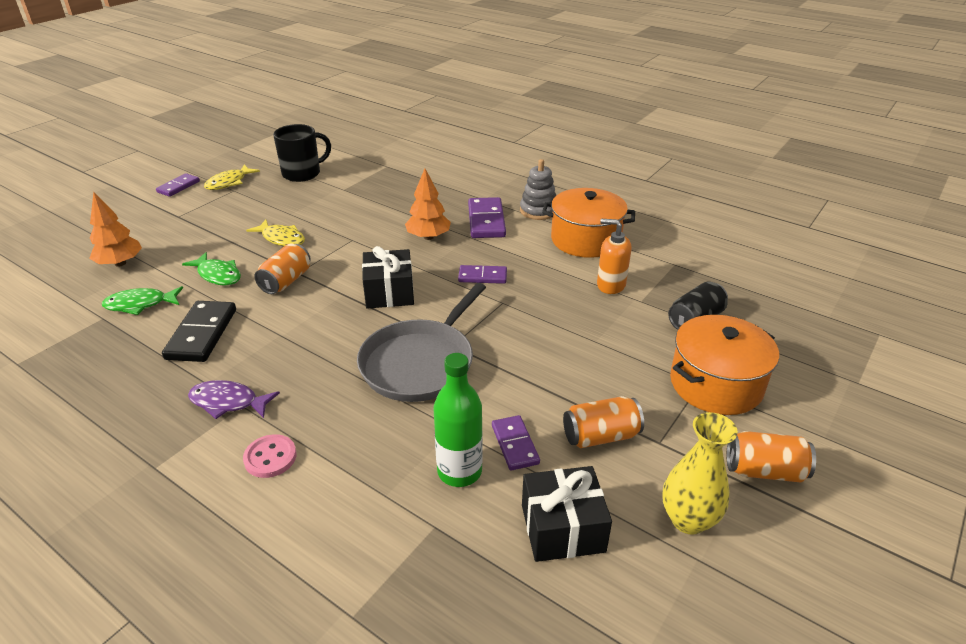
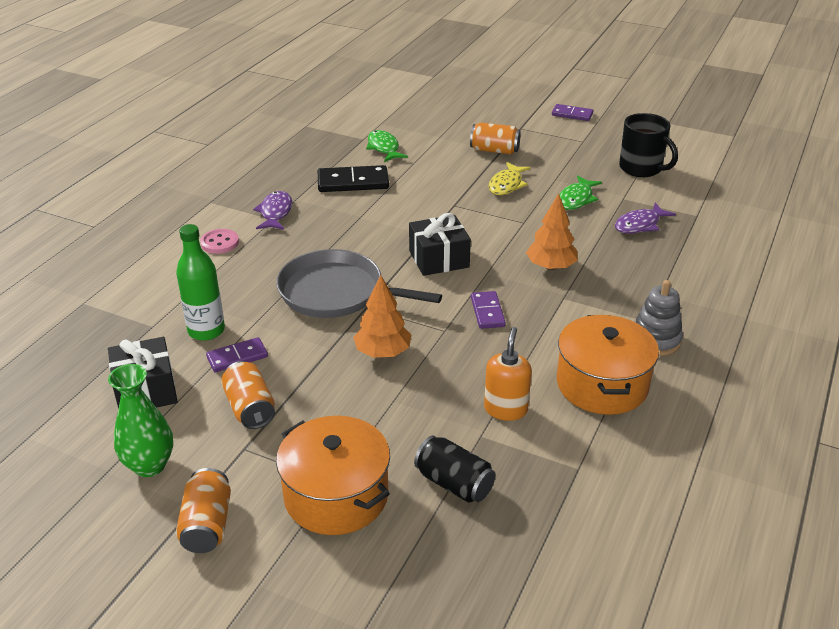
camera: 80 degrees right, 0 degrees up
(120, 263) = (436, 124): orange tree -> orange tree (382, 352)
(218, 275) = (435, 169): green fish -> green fish (576, 199)
(229, 182) = (596, 135): yellow fish -> none
(286, 281) = (437, 202): orange can -> orange can (494, 150)
(387, 189) = (640, 225): none -> purple fish
(486, 221) = (607, 301): purple domino -> none
(688, 520) = (149, 465): yellow vase -> green vase

